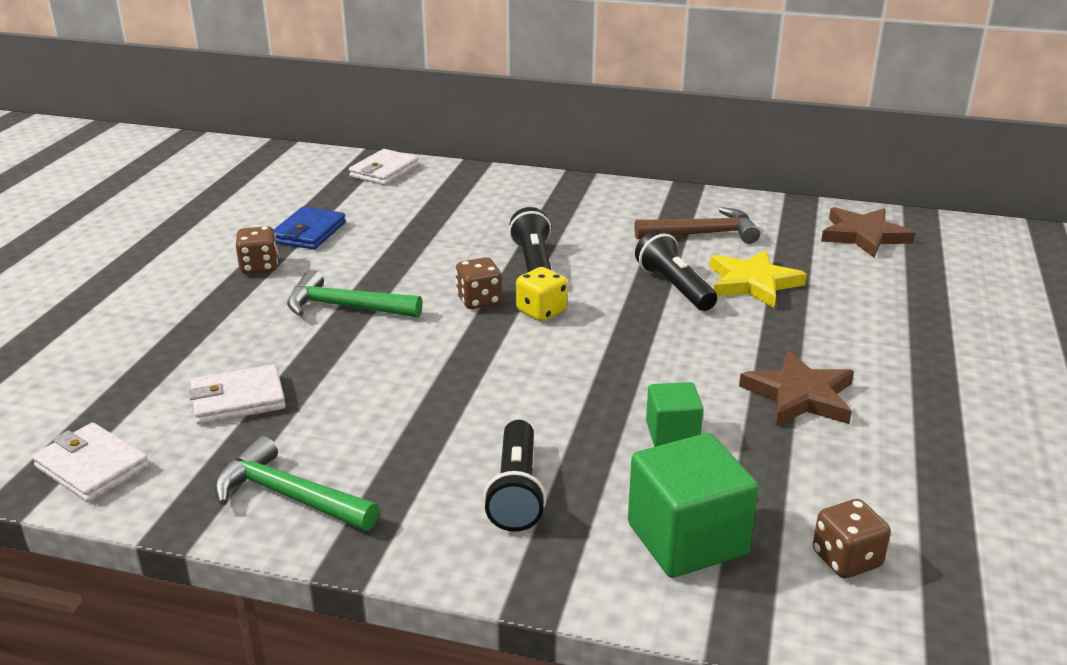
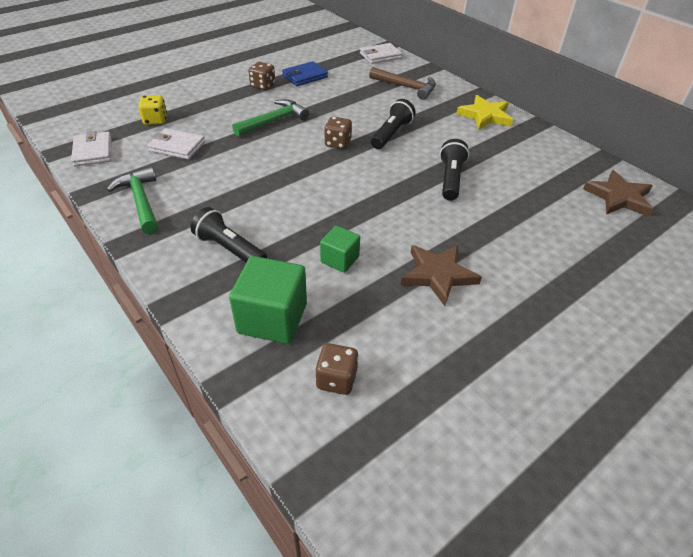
camera: 35 degrees right, 15 degrees up
(345, 307) = (274, 121): green hammer -> green hammer turned 90 degrees clockwise
(517, 491) = (229, 249): black flashlight -> black flashlight turned 90 degrees clockwise
(541, 311) = (360, 162): yellow dice -> yellow dice (155, 120)
(703, 234) = (510, 155): brown hammer -> brown hammer (406, 87)
(753, 283) = (501, 196): yellow star -> yellow star (485, 116)

